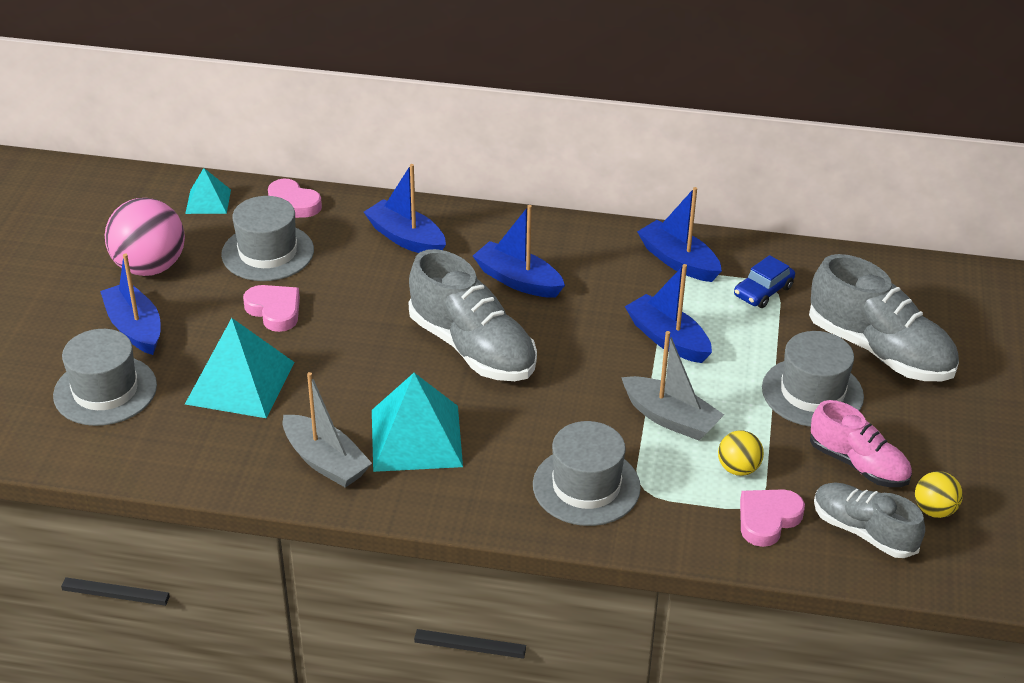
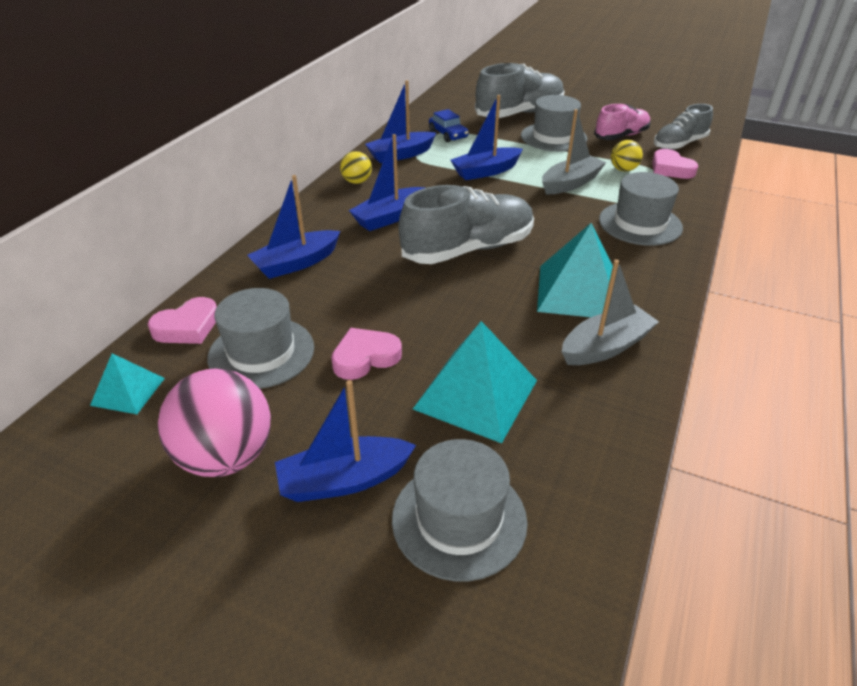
camera: 75 degrees left, 0 degrees up
(934, 510) = (660, 124): yellow ball -> yellow ball (357, 182)

